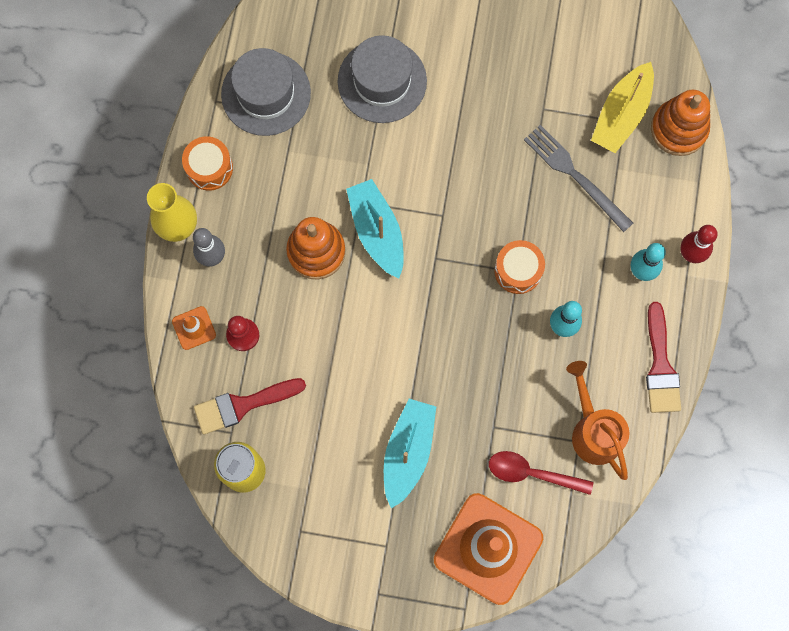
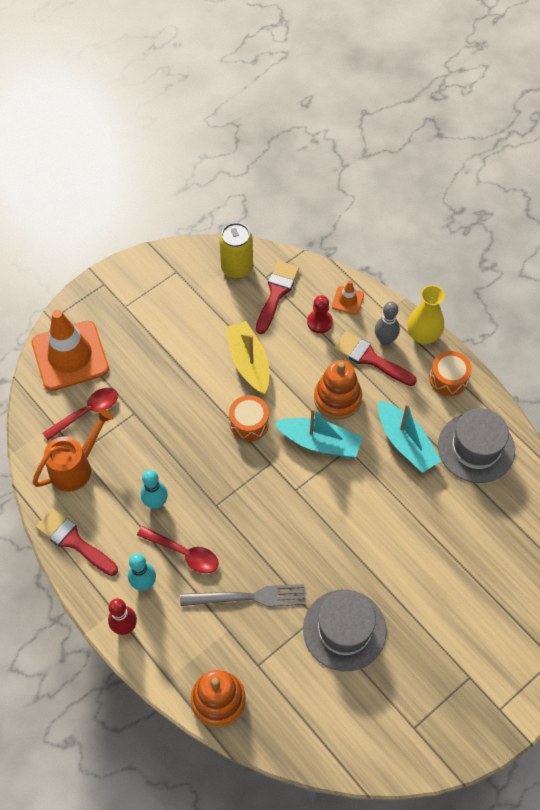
camera: 130 degrees right, 15 degrees down
(246, 254) = (370, 359): none -> red brush
(382, 81) = (426, 526): grey hat -> grey hat (344, 630)
(408, 452) = (165, 356): turquoise boat -> turquoise boat (405, 442)
(518, 270) = (216, 506): orange drum -> orange drum (249, 423)
(585, 261) = (183, 553): none -> red spoon
(593, 430) = (76, 467): orange watering can -> orange watering can turned 60 degrees counterclockwise
(621, 114) = (264, 668): yellow boat -> yellow boat (248, 362)

